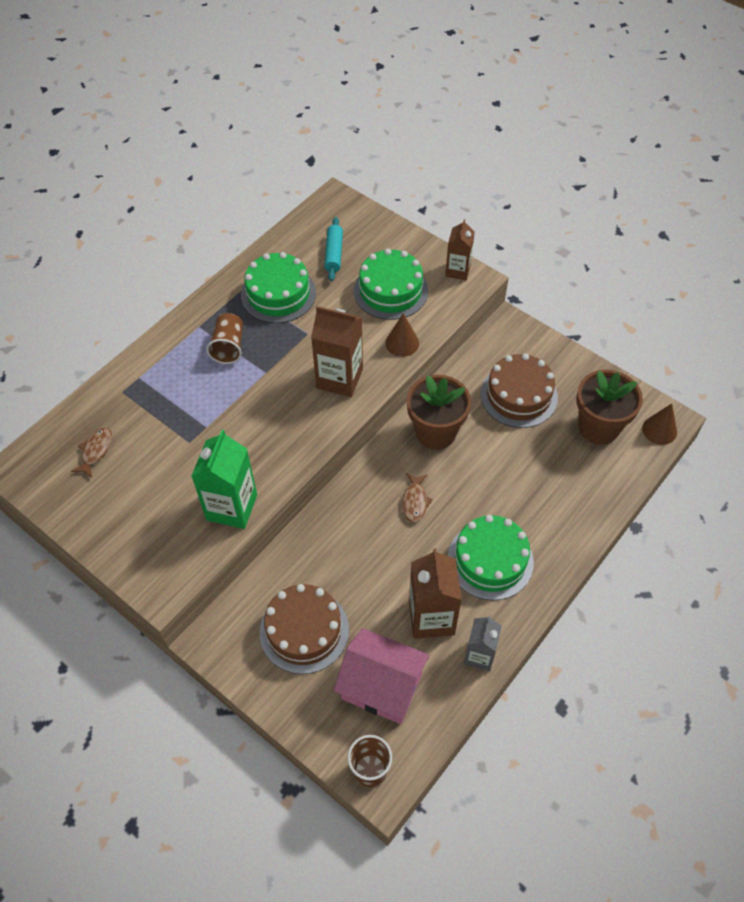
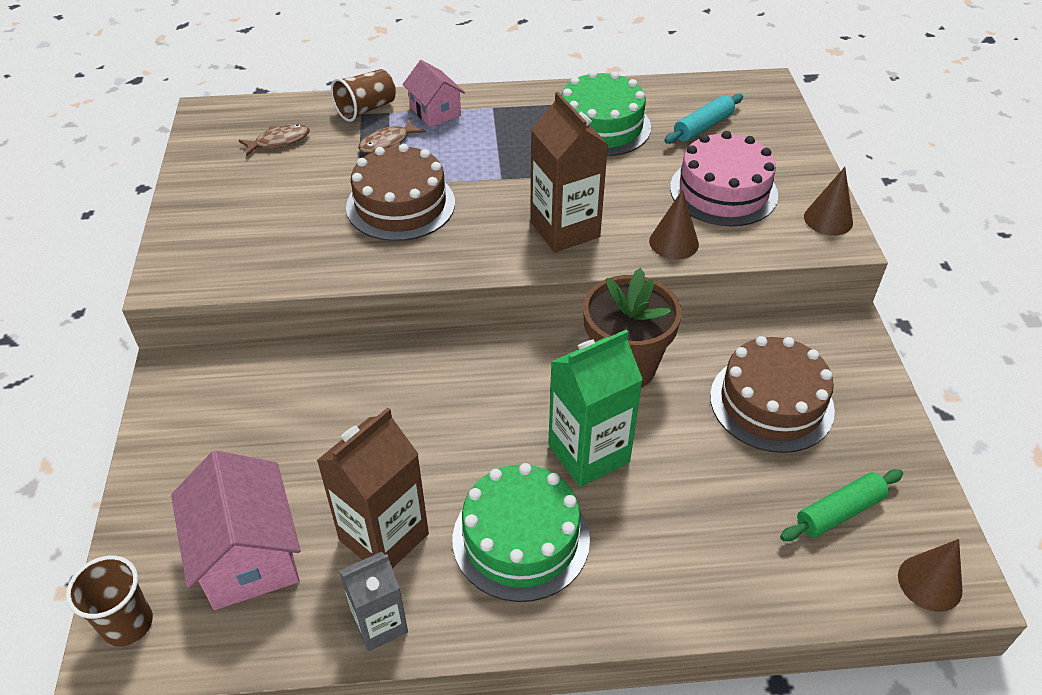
camera: 45 degrees right, 10 degrees down
(167, 355) = (435, 111): none -> pink house
(228, 347) = (496, 138): brown cup -> brown cup (366, 109)
(232, 507) = (317, 261): green carton -> green carton (588, 453)
(304, 630) = (255, 436): brown cake -> brown cake (400, 204)
(391, 290) = (723, 191): green cake -> pink cake
(415, 501) = (516, 413): brown fish -> brown fish (388, 143)
(458, 270) = (828, 219): brown carton -> brown cone
(598, 427) = (839, 512): brown flower pot -> green rolling pin

